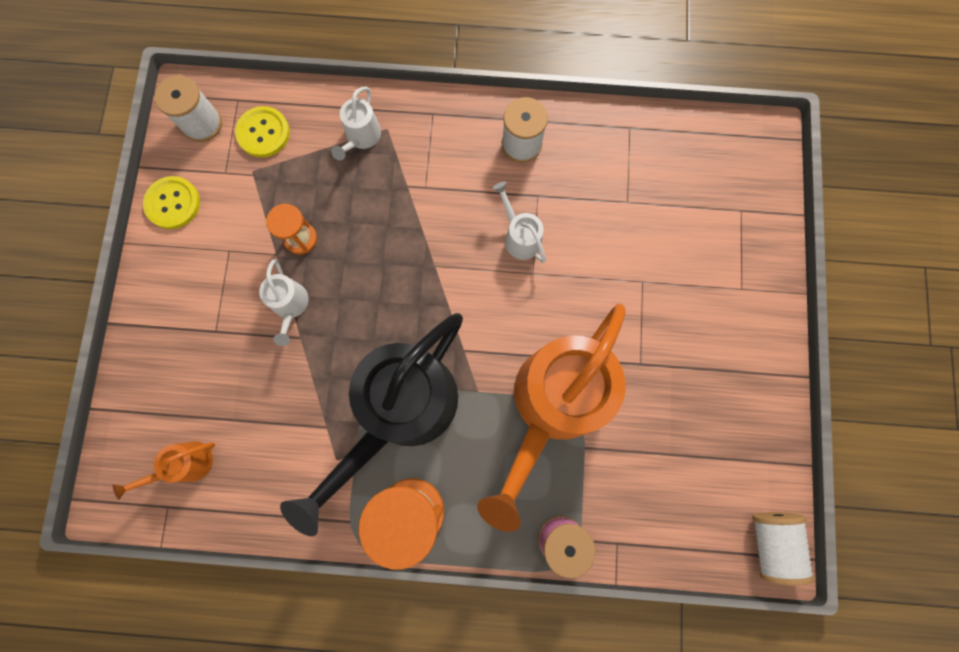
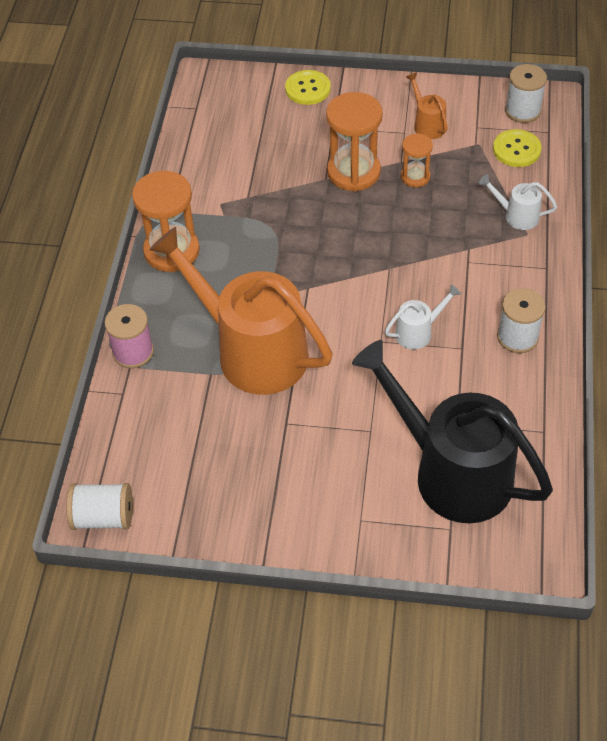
camera: 95 degrees right, 25 degrees down
(173, 203) = (446, 97): yellow button -> yellow button (308, 89)
(186, 465) = (227, 116): orange watering can -> orange watering can (427, 124)
(290, 306) = (353, 172): white watering can -> orange hourglass
(401, 412) = (256, 244): black watering can -> black watering can (451, 472)

